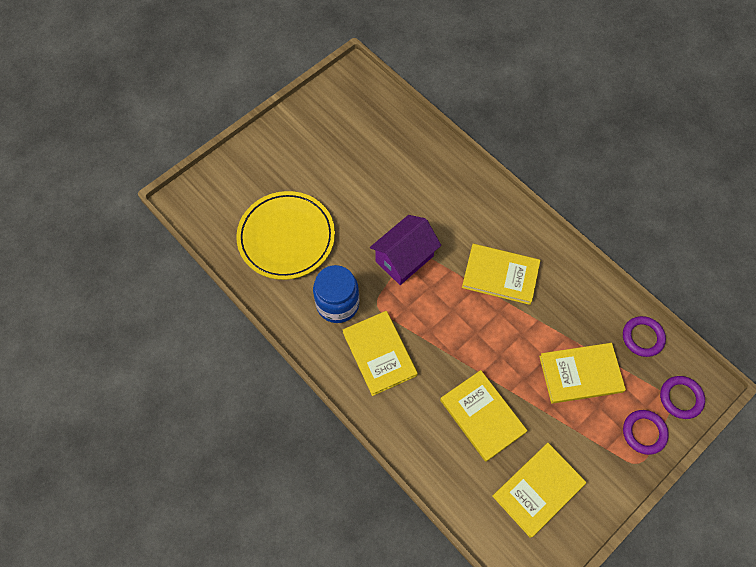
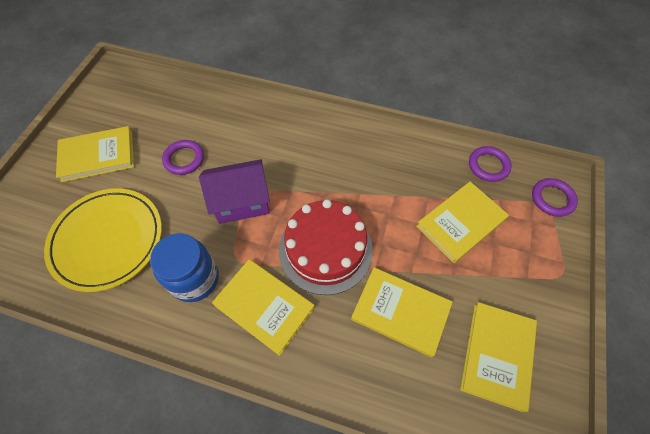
camera: 30 degrees left, 5 degrees down
(404, 259) = (241, 202): purple house -> purple house turned 60 degrees clockwise
(451, 335) = (325, 249): none -> red cake
(500, 275) = (339, 174): yellow book -> yellow book (98, 156)
(644, 432) = (546, 245): purple ring -> purple ring (184, 159)

